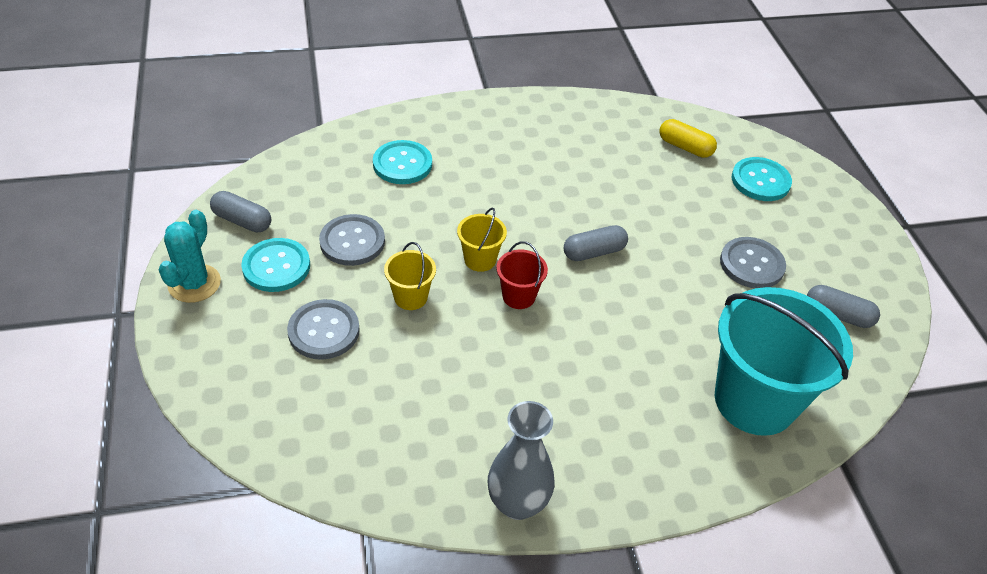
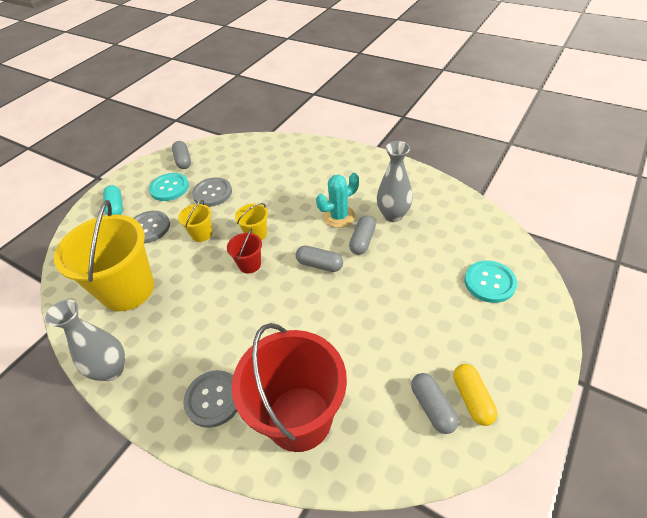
camera: 50 degrees right, 0 degrees up
(194, 283) = (133, 179): turquoise cactus -> turquoise cactus (339, 216)
(227, 334) = (116, 207): none -> turquoise capsule
(402, 164) = (282, 167): turquoise button -> none
(407, 415) = (128, 289): none -> yellow bucket
(602, 160) = (393, 215): none -> grey vase
(605, 203) = (362, 241): none -> grey capsule
(685, 147) = (459, 233): yellow capsule -> yellow capsule (472, 399)
(751, 264) = (411, 332): grey button -> grey button (213, 399)
(754, 400) = (299, 418): turquoise bucket -> red bucket

